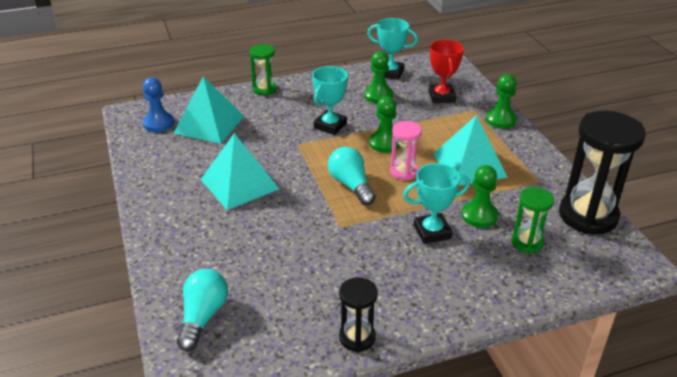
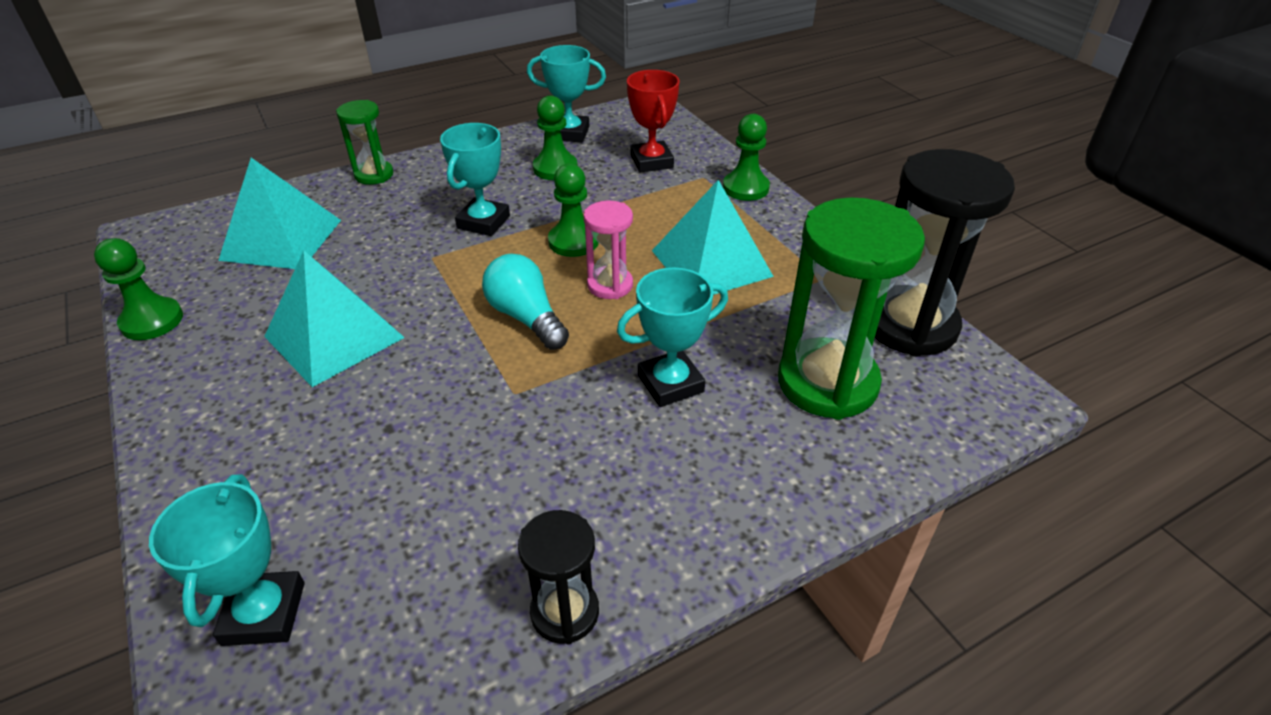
camera: 10 degrees left, 5 degrees up
(158, 123) = (193, 246): blue pawn -> none
(203, 317) = (264, 613): turquoise light bulb -> turquoise trophy
(479, 215) = (742, 345): green pawn -> green pawn (152, 321)
(527, 242) = (827, 383): green hourglass -> green hourglass, size x1.90

